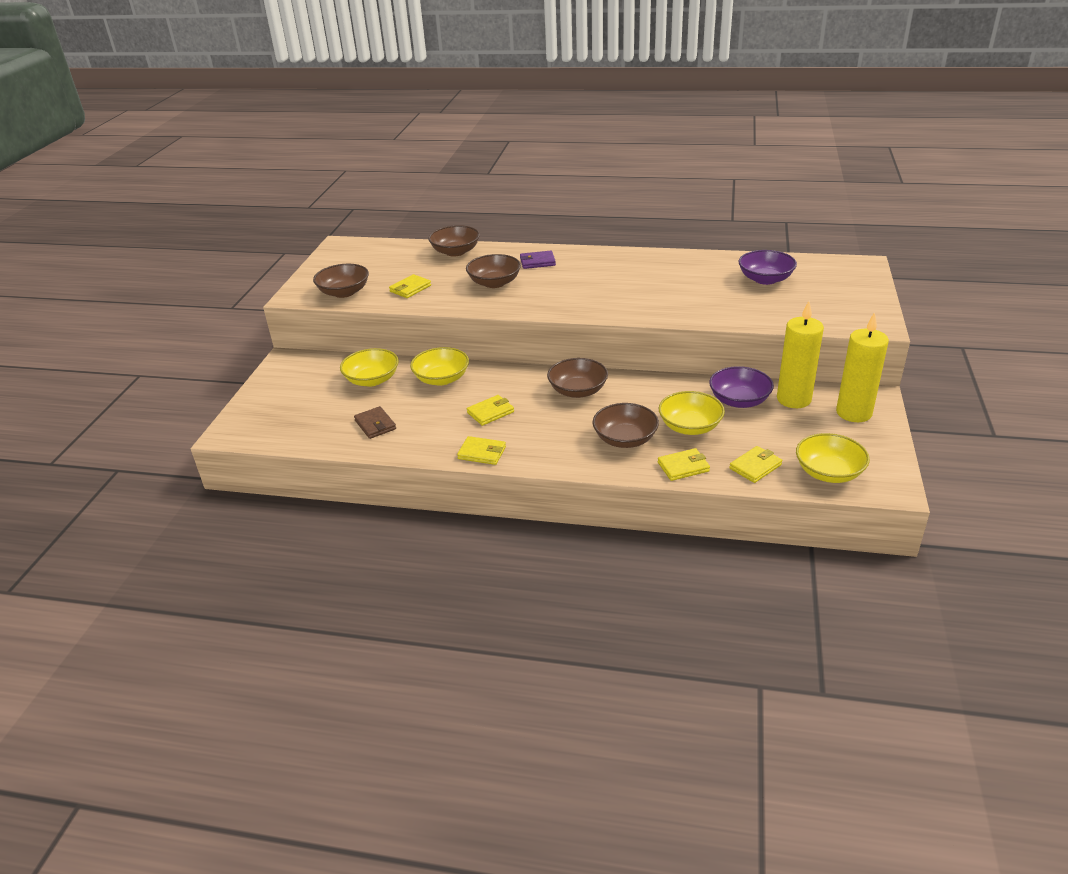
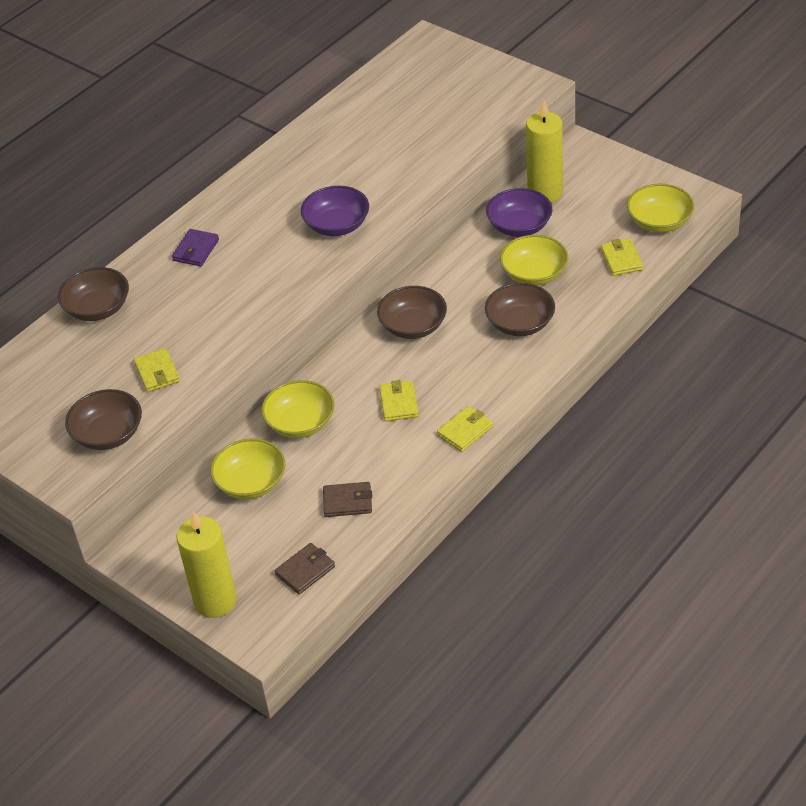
camera: 60 degrees left, 10 degrees up
(299, 430) = (305, 570): none -> brown wallet
(494, 283) = (212, 299): brown bowl -> none
(683, 467) = (589, 303): yellow wallet -> none
(765, 279) = (395, 110): purple bowl -> purple bowl (337, 225)
(854, 413) = (592, 168): yellow candle -> yellow candle (215, 601)

